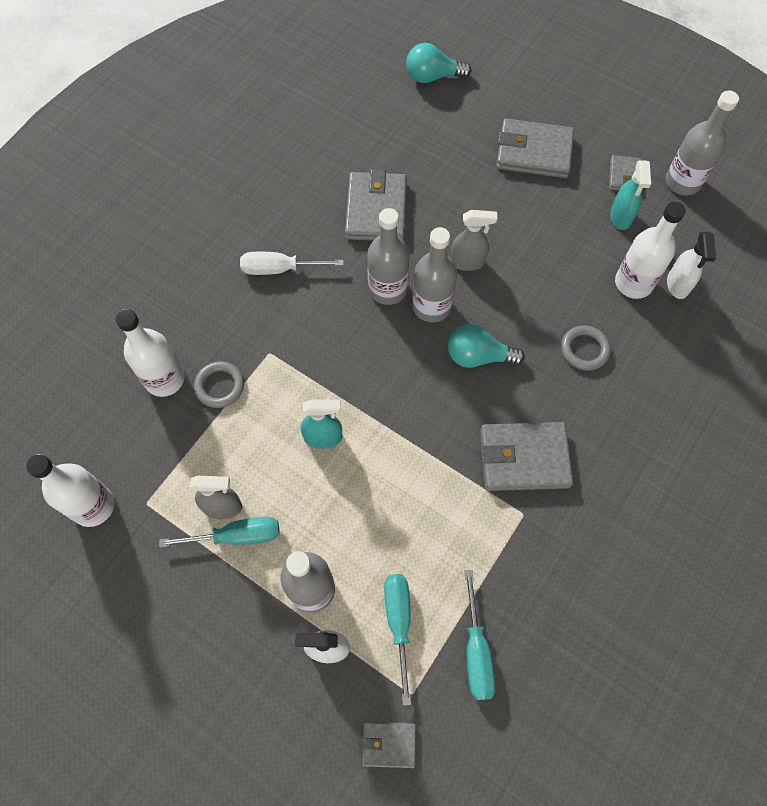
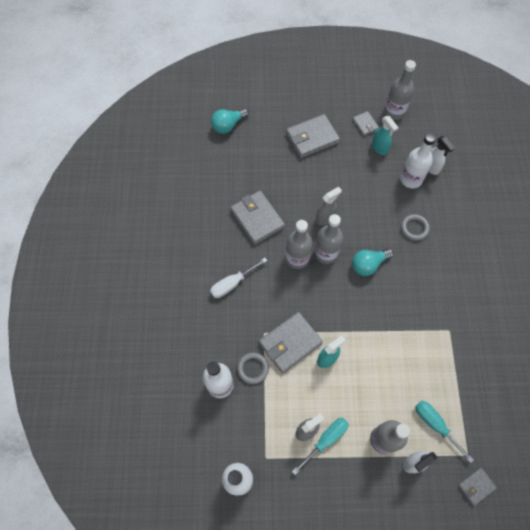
camera: 35 degrees left, 0 degrees up
(476, 650) = (479, 412): turquoise screwdriver -> none
(524, 458) = (428, 302): grey wallet -> grey wallet (290, 343)

